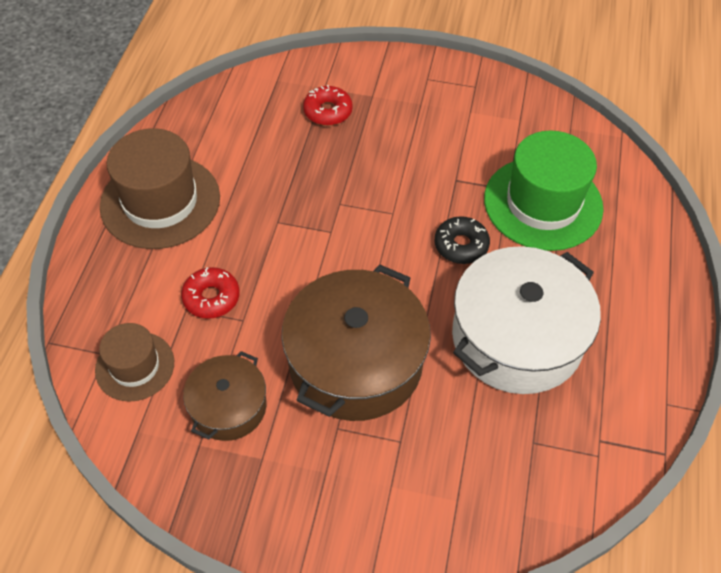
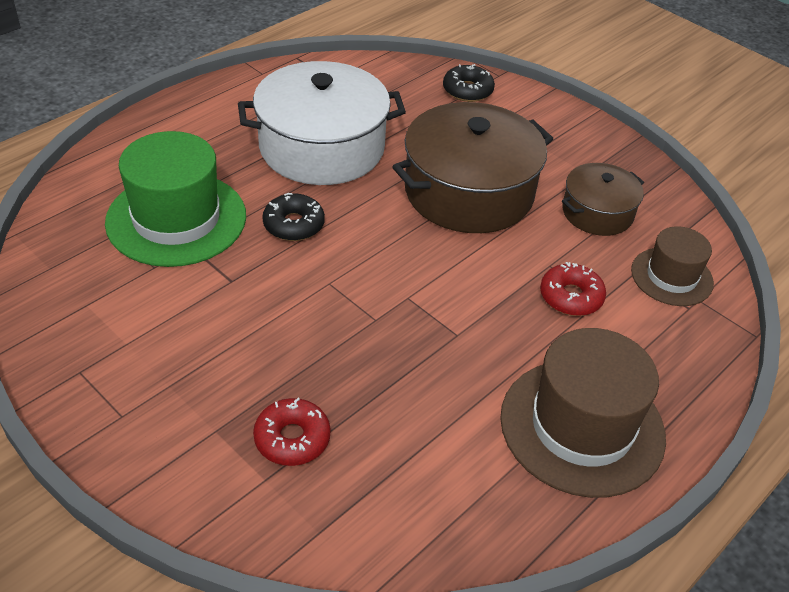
camera: 150 degrees left, 10 degrees down
(457, 519) = (467, 90): none -> black donut

